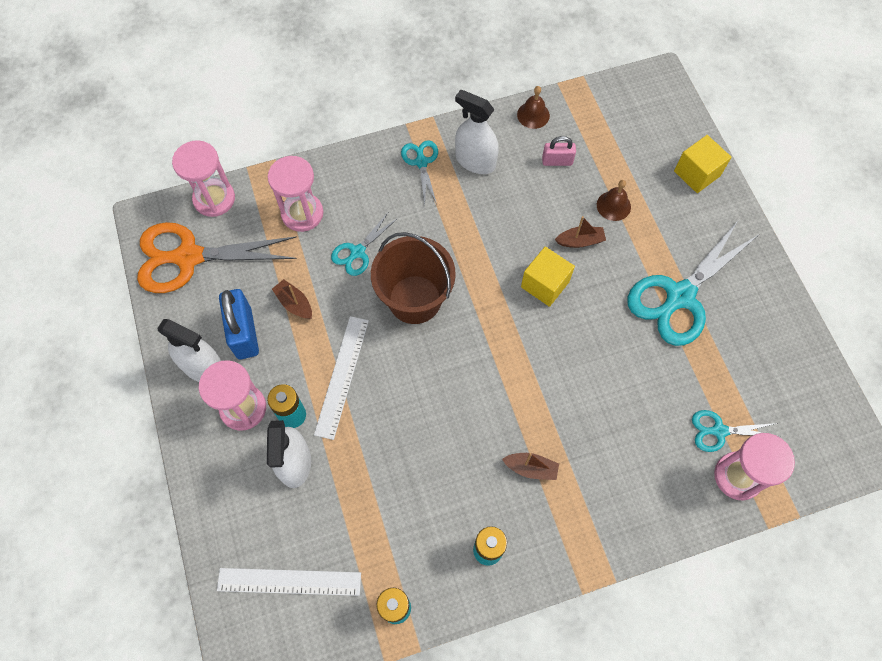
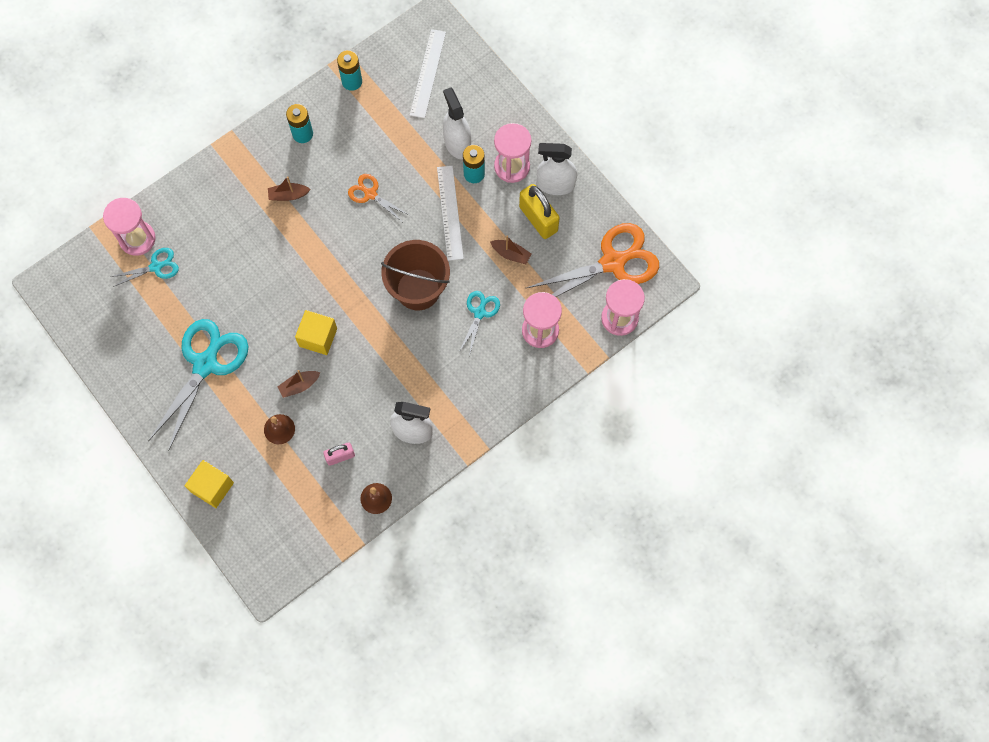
camera: 160 degrees right, 5 degrees up
(244, 333) = (538, 219): blue padlock -> yellow padlock
(289, 581) = (428, 73): white ruler -> white ruler turned 60 degrees counterclockwise
(421, 162) = (459, 414): turquoise scissors -> none
(428, 434) = (370, 194): none -> orange scissors

